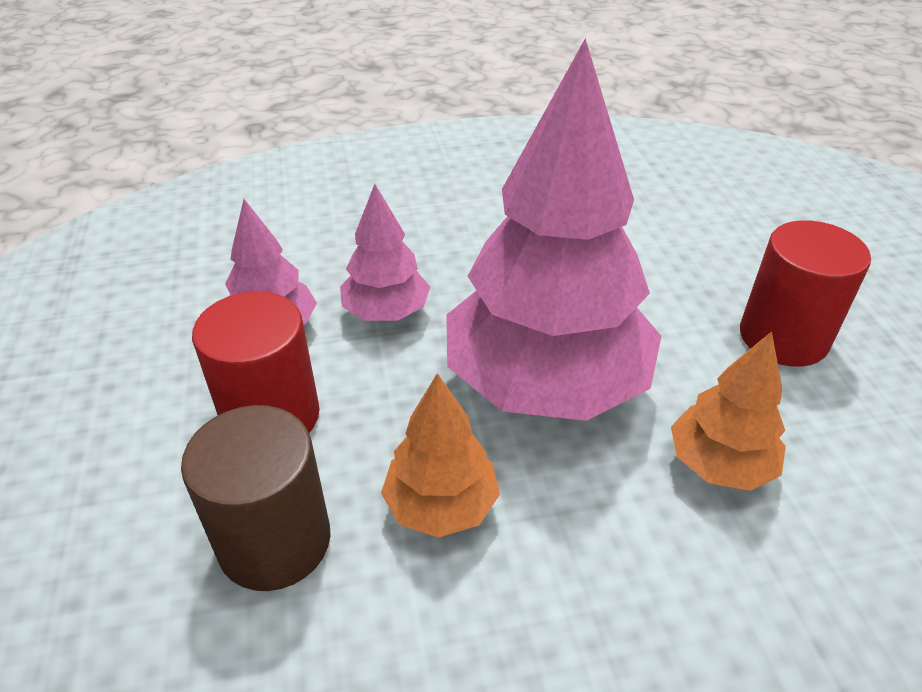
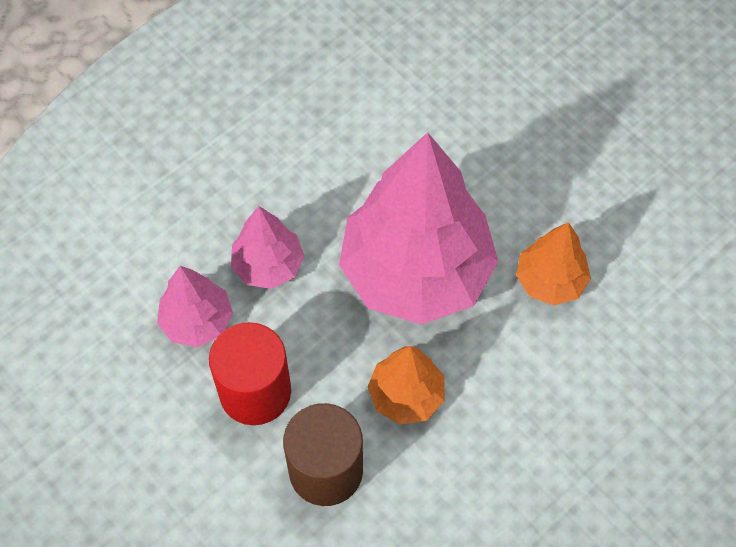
camera: 30 degrees left, 20 degrees up
(783, 337) = (548, 153): red cylinder -> none

